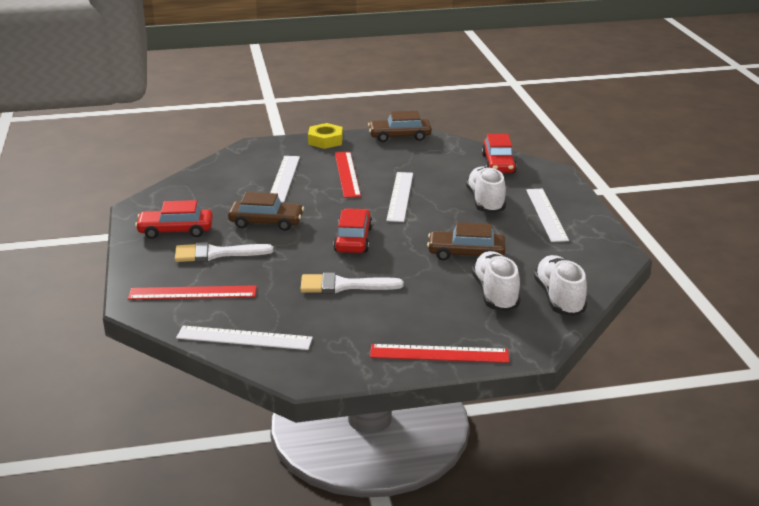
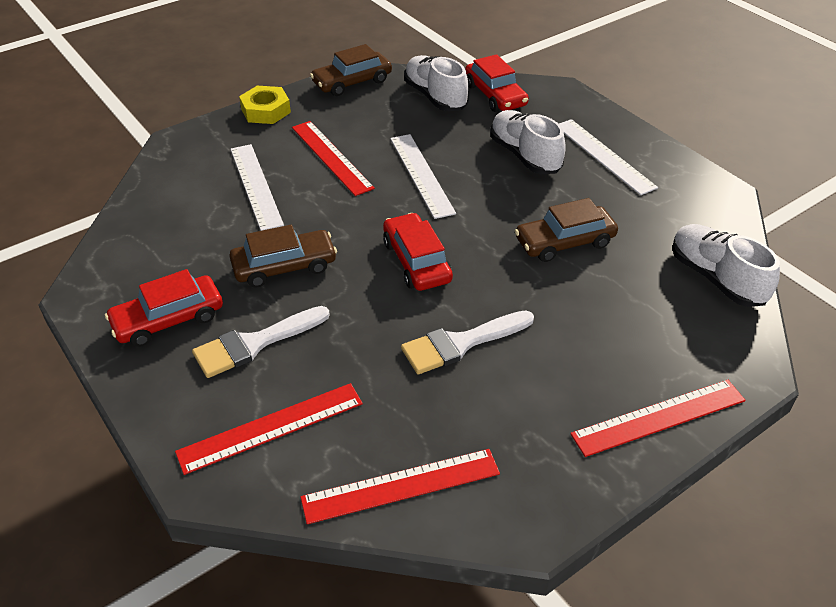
camera: 25 degrees left, 15 degrees up
(244, 338) = (401, 486): white ruler -> red ruler
(495, 294) = (645, 295): white shoe -> white shoe (435, 97)

